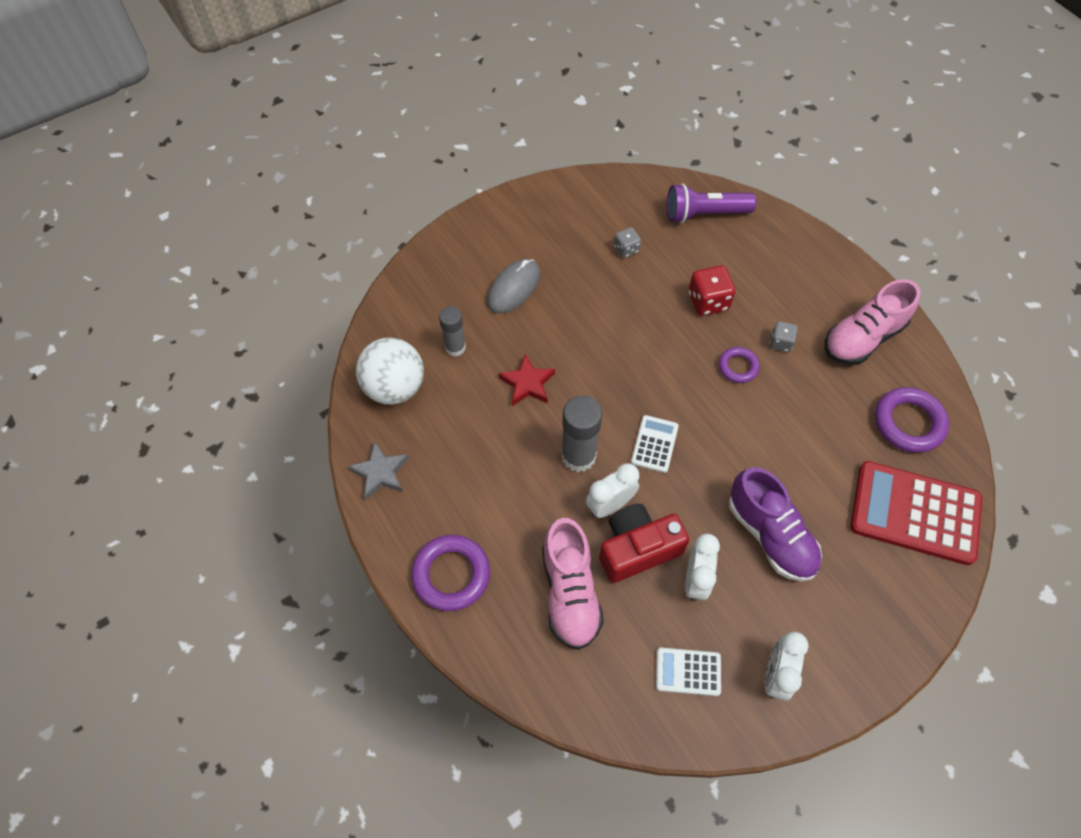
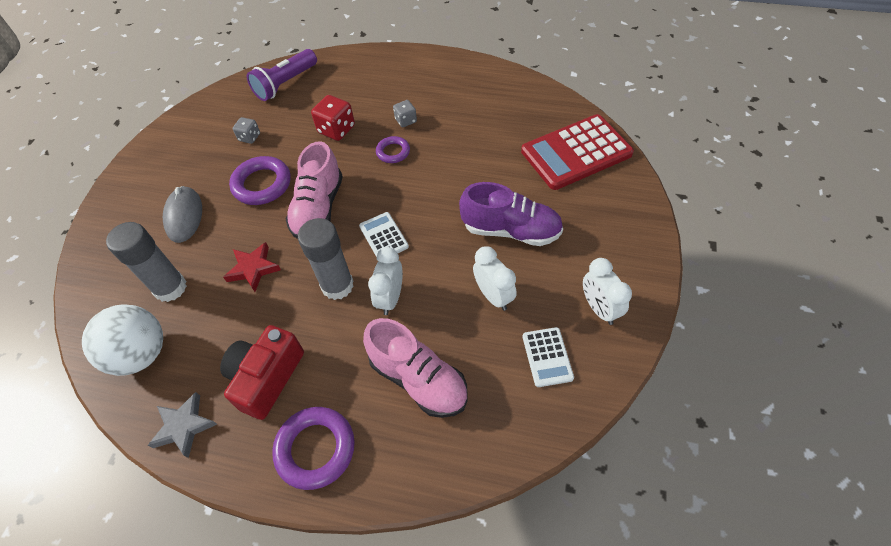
camera: 40 degrees left, 5 degrees down
(455, 347) = (170, 288): grey glue stick -> grey glue stick, size x1.56
(637, 549) = (437, 310): red camera -> red camera (266, 378)
(688, 672) = (547, 357): white calculator -> white calculator turned 60 degrees counterclockwise
(862, 338) = (451, 85): pink shoe -> pink shoe (318, 208)
(908, 423) = (522, 110): purple ring -> purple ring (262, 184)

